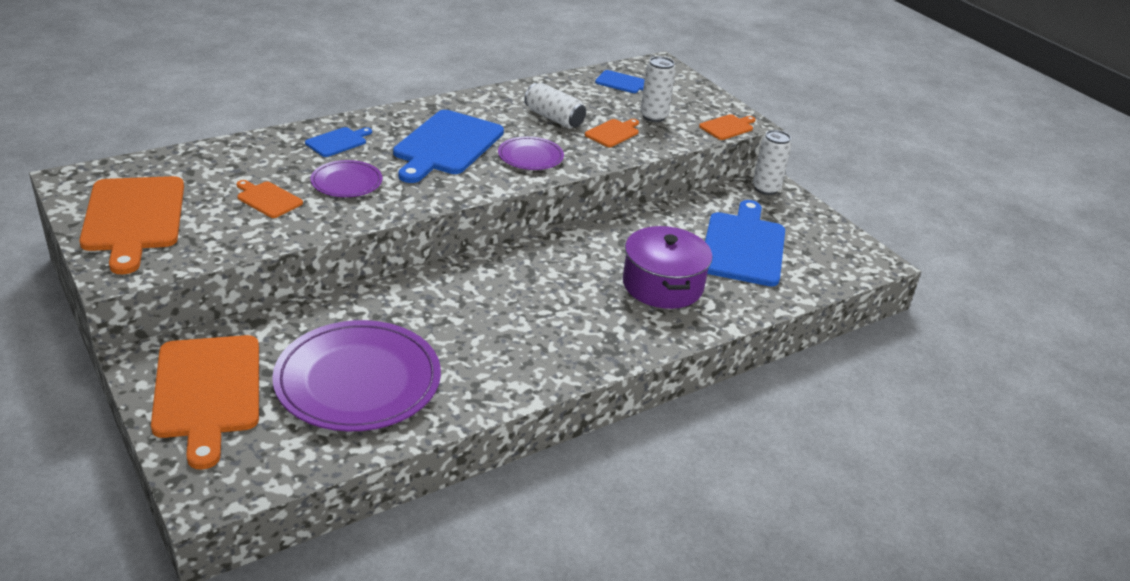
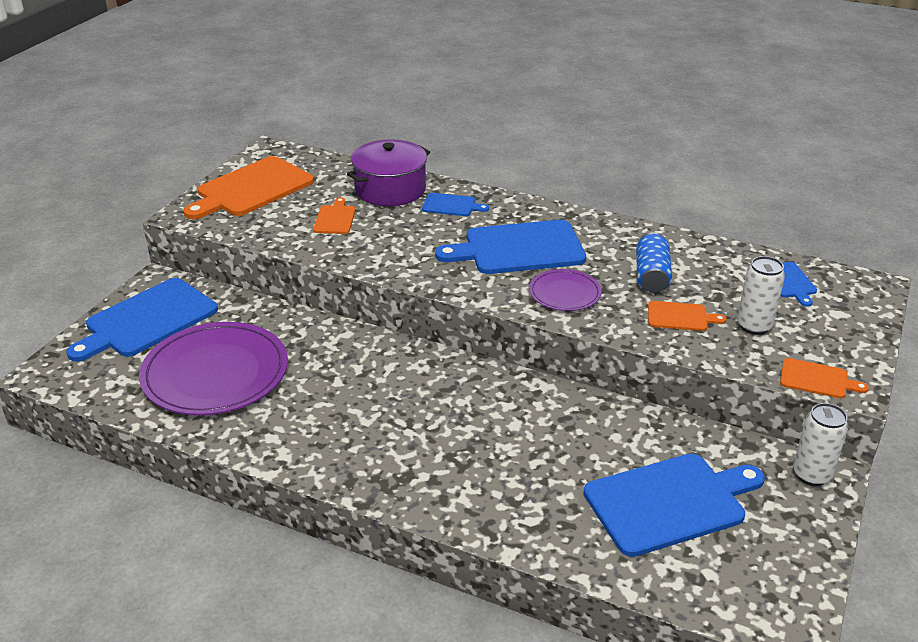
camera: 60 degrees right, 0 degrees up
(207, 391) = (147, 320): orange cutting board -> blue cutting board
(346, 182) = (400, 235): purple plate -> none
(554, 118) = (651, 276): white can -> blue can
(662, 285) = (526, 474): purple pot -> purple pot (390, 189)

